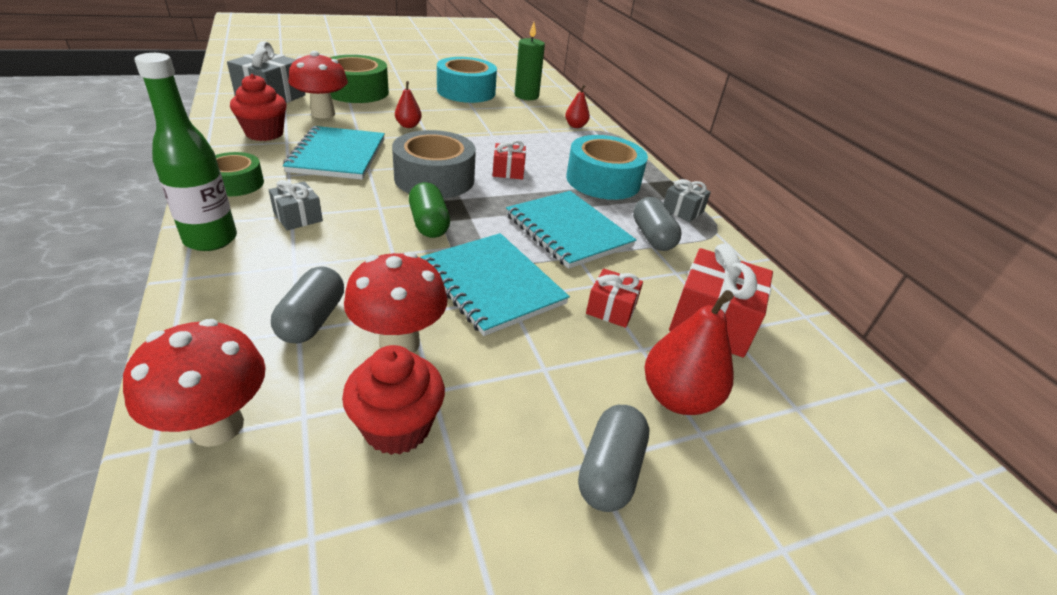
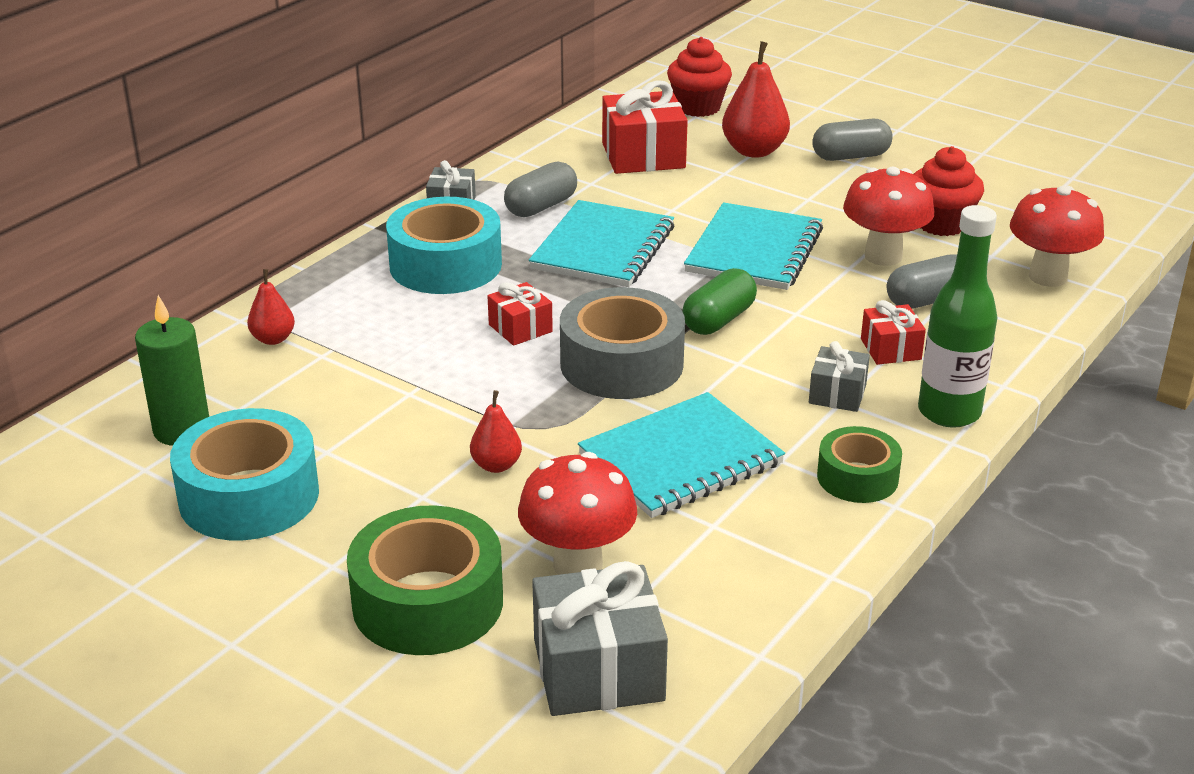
camera: 120 degrees left, 5 degrees down
(264, 133) = (724, 560): red cupcake -> red cupcake (698, 107)
(611, 309) = (696, 195): red gift -> red gift (890, 349)

